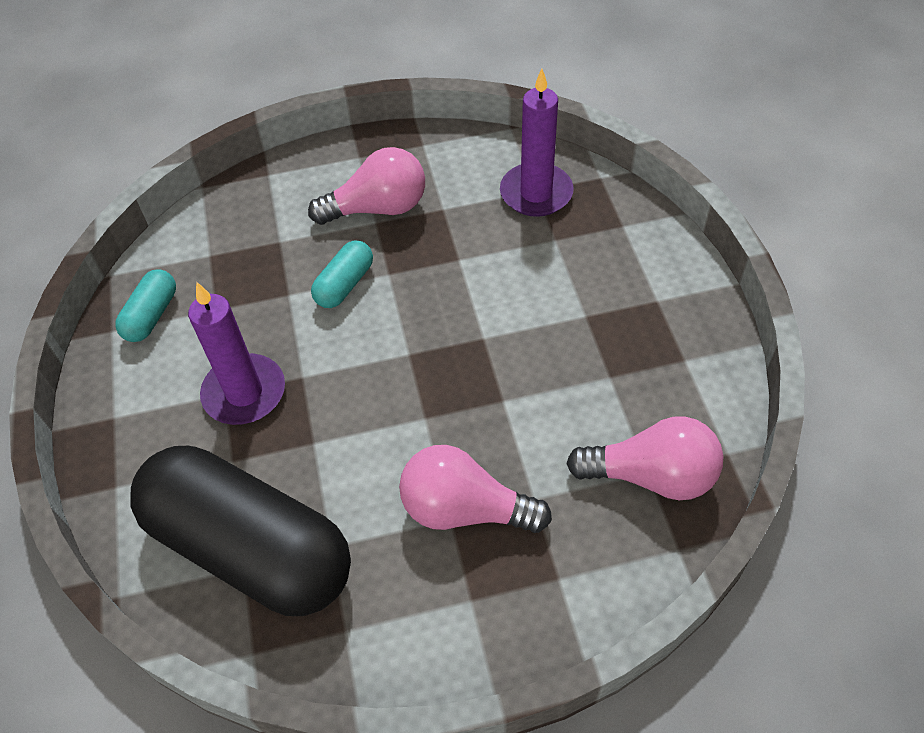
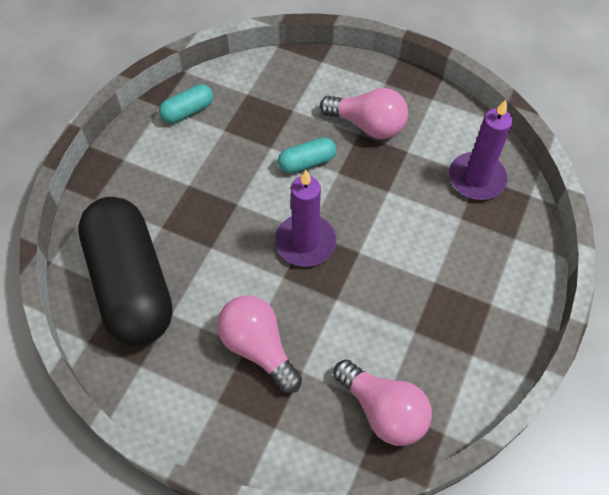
camera: 35 degrees right, 5 degrees up
(244, 392) = (199, 191): purple candle -> purple candle (305, 242)

